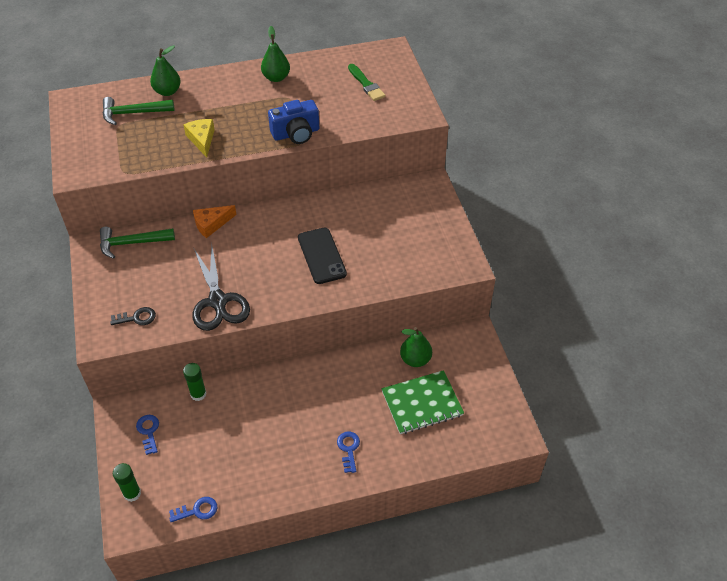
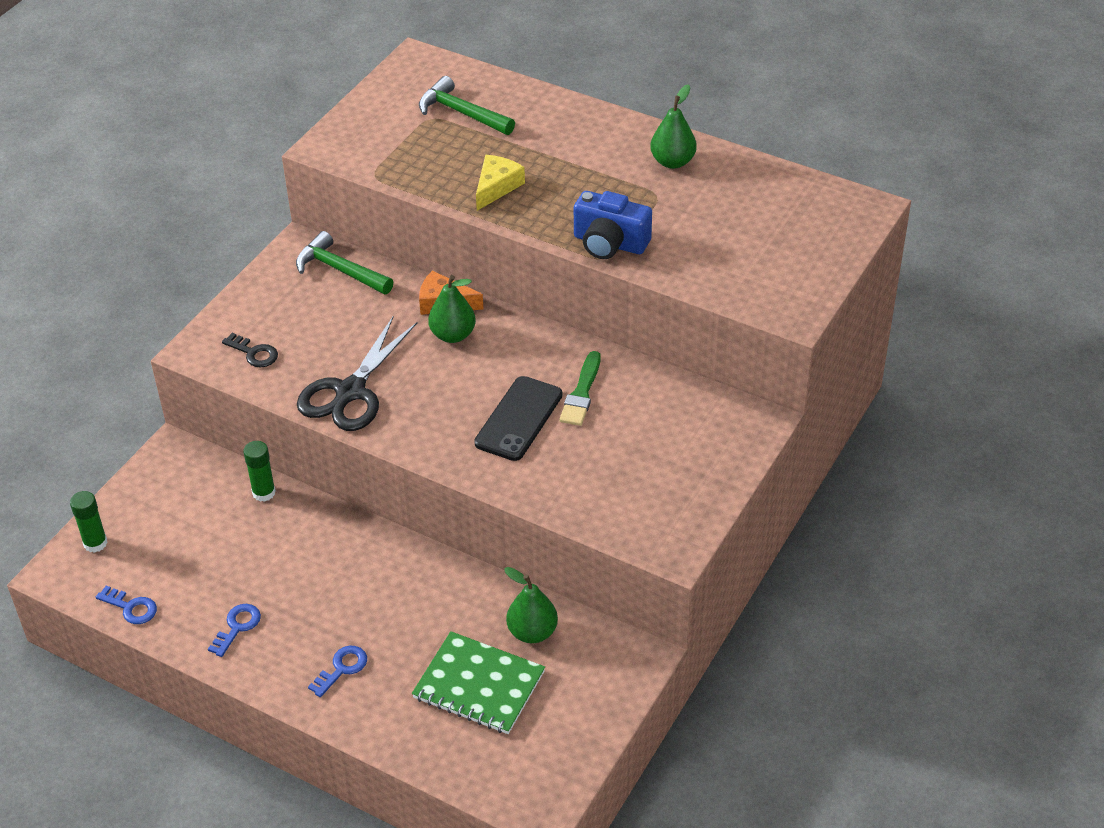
camera: 45 degrees right, 5 degrees down
(148, 431) = (176, 494): blue key -> blue key (237, 627)
(167, 91) = (528, 108): green pear -> green pear (453, 335)
(366, 84) = (773, 234): green brush -> green brush (581, 393)

